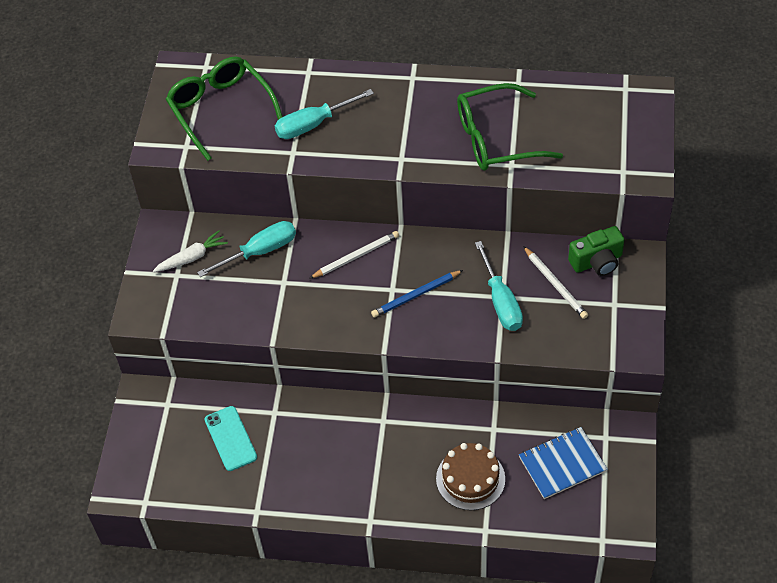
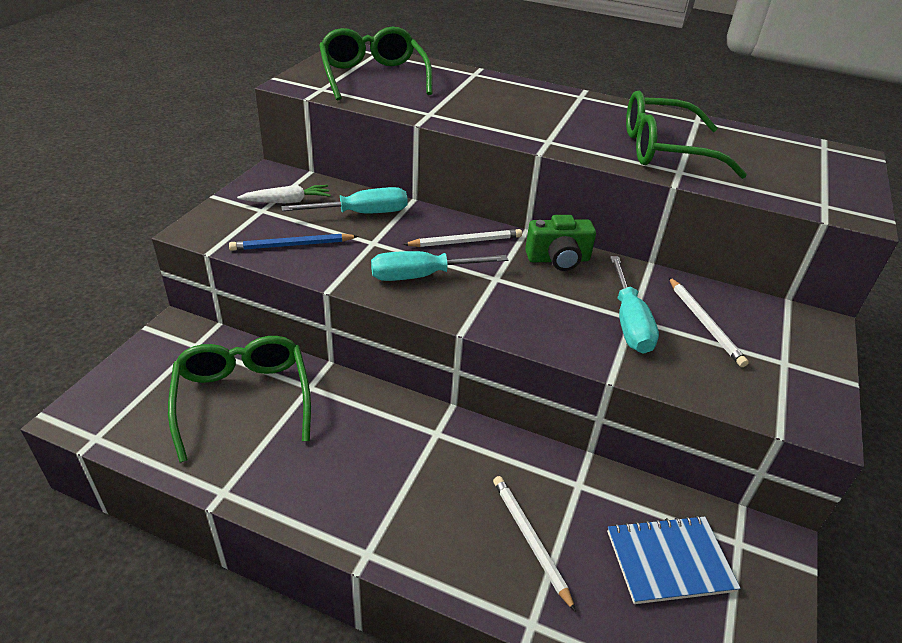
camera: 10 degrees right, 15 degrees down
(231, 438) = (243, 399): turquoise phone -> green glasses
(312, 124) = (461, 102): turquoise screwdriver -> turquoise screwdriver (421, 276)
(416, 295) = (523, 290): blue pencil -> blue pencil (292, 245)
(470, 479) = (530, 540): brown cake -> white pencil
(597, 261) = (762, 315): green camera -> green camera (558, 259)

